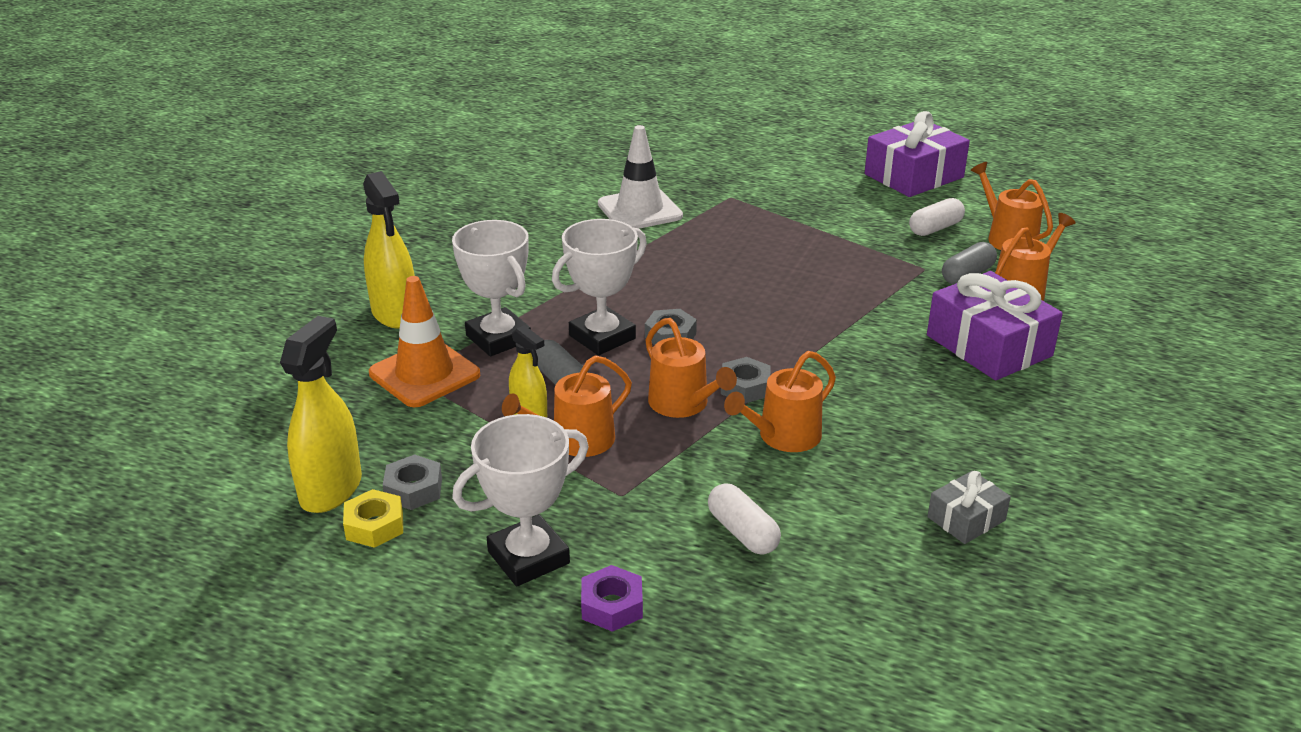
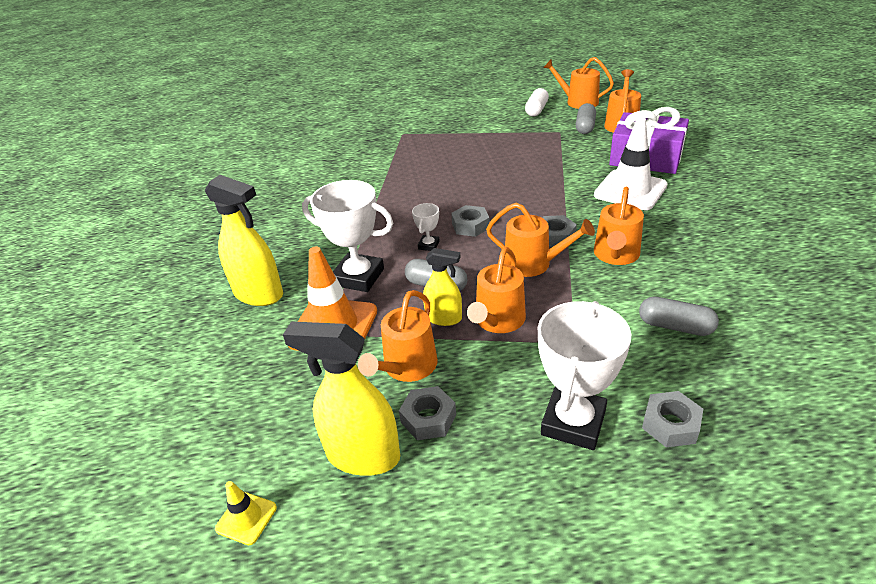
camera: 30 degrees left, 5 degrees up
(205, 487) = (246, 518): none -> yellow traffic cone
(331, 489) = (363, 455): yellow spray bottle -> yellow spray bottle turned 60 degrees counterclockwise
(374, 526) = (433, 465): yellow nut -> none
(446, 439) = (407, 367): none -> orange watering can
(602, 337) = (429, 245): white trophy -> white trophy, size x0.47
(612, 605) = (670, 424): purple nut -> grey nut
(640, 210) = (355, 161): white traffic cone -> white traffic cone (630, 190)
(742, 532) = (675, 326): white capsule -> grey capsule
(914, 176) = (489, 89): purple gift -> none
(966, 519) = (770, 254): grey gift -> none

